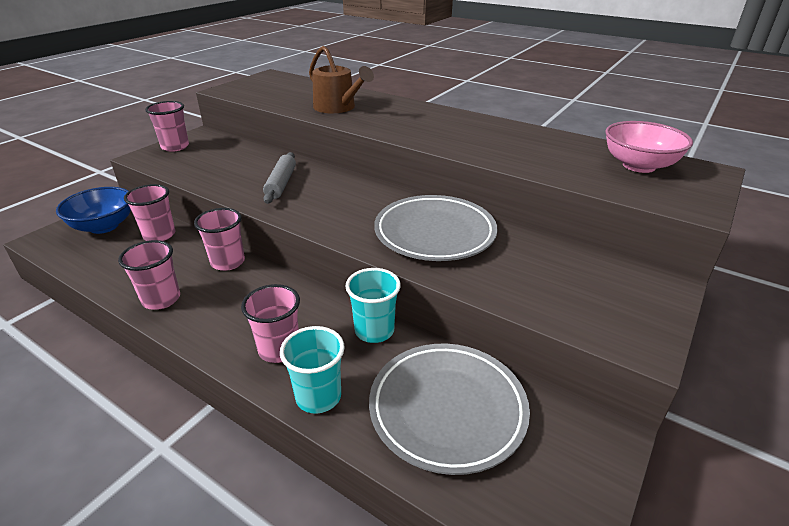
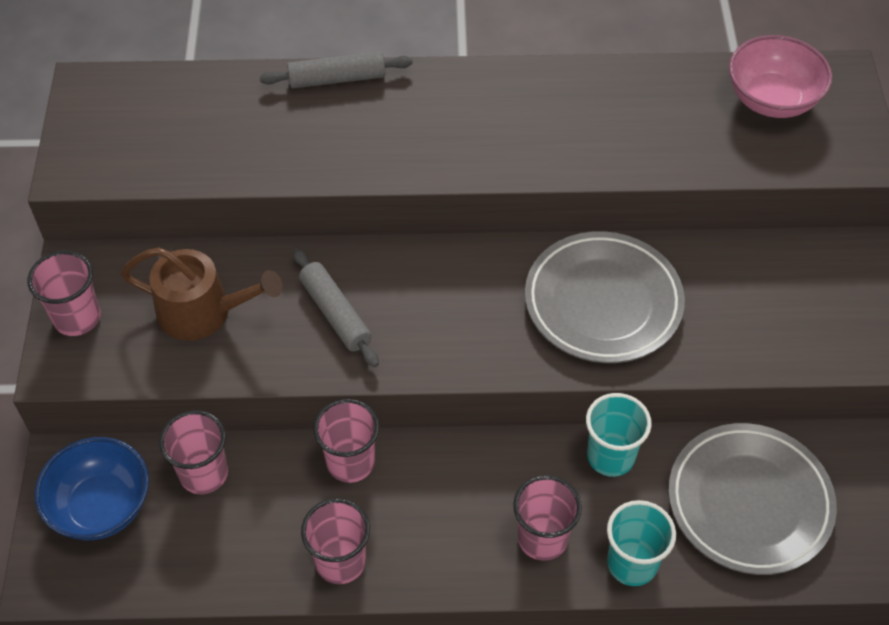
camera: 35 degrees left, 20 degrees up
(338, 107) = (310, 138): brown watering can -> brown watering can (203, 312)
(378, 97) = (337, 79): none -> grey rolling pin

